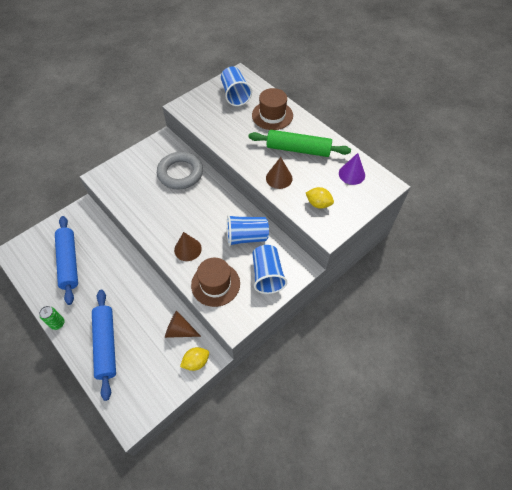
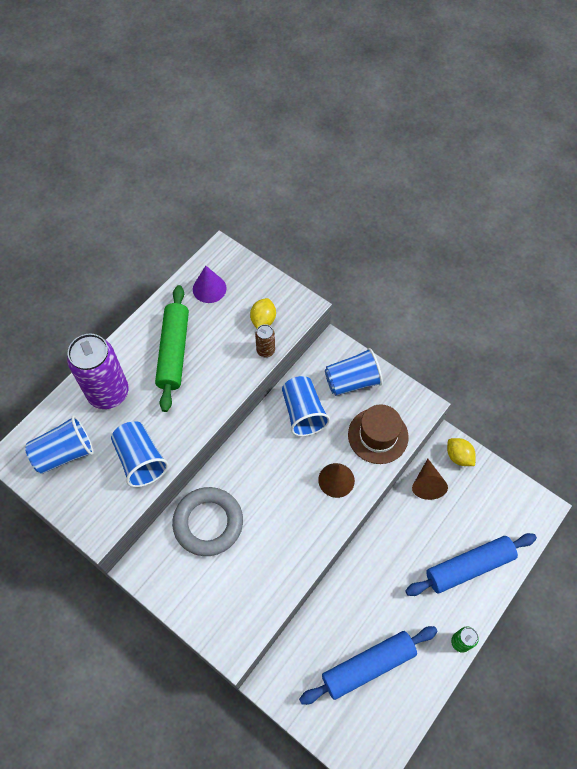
camera: 100 degrees left, 5 degrees up
(220, 127) = (141, 460): none -> blue cup
(272, 115) = (108, 393): brown hat -> purple can
(279, 178) = (228, 368): brown cone -> none
(290, 202) = (265, 351): none -> brown can

